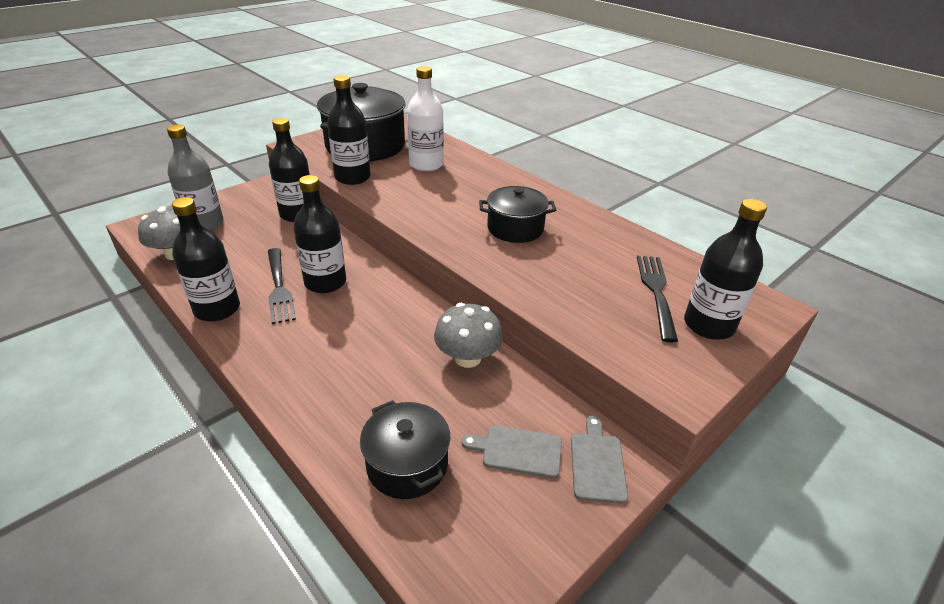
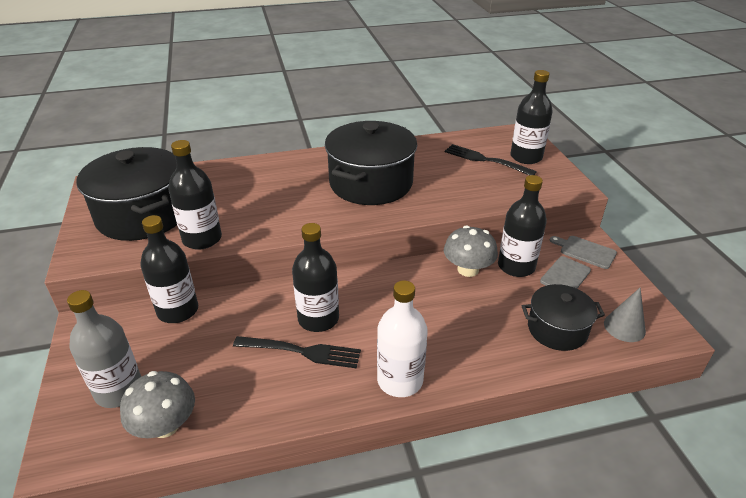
camera: 60 degrees left, 0 degrees up
(217, 309) = (304, 404): black bottle -> black bottle (516, 266)
(426, 164) = (224, 192): white bottle -> white bottle (400, 380)
(454, 542) = (624, 327): none -> grey cone
(515, 228) = (371, 183): black pot -> black pot, size x1.74

